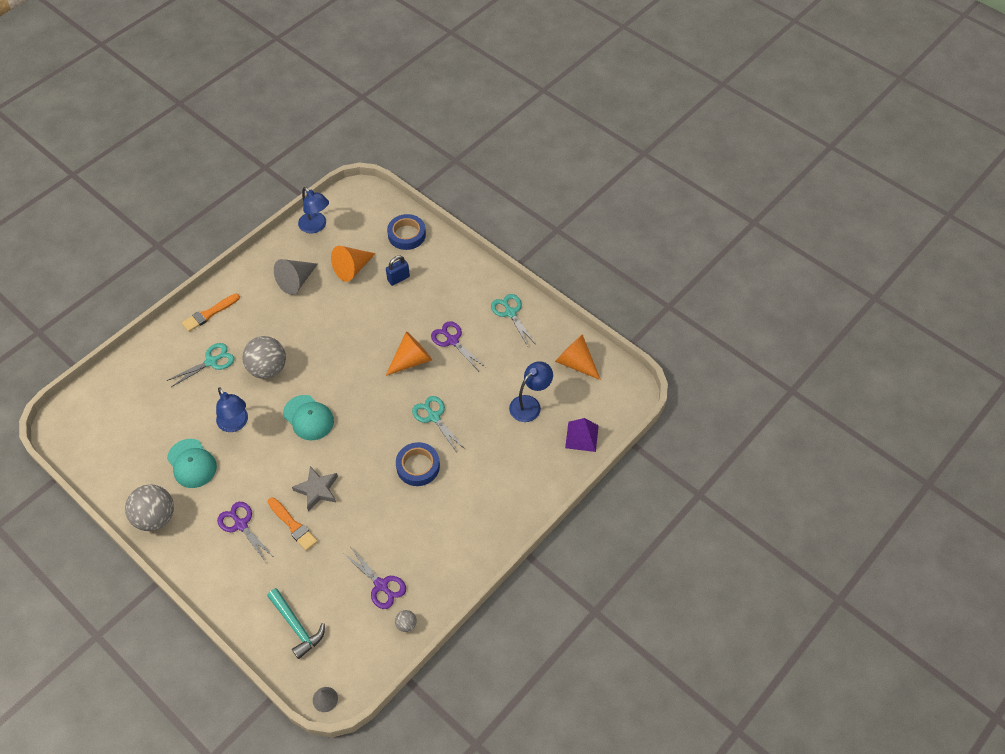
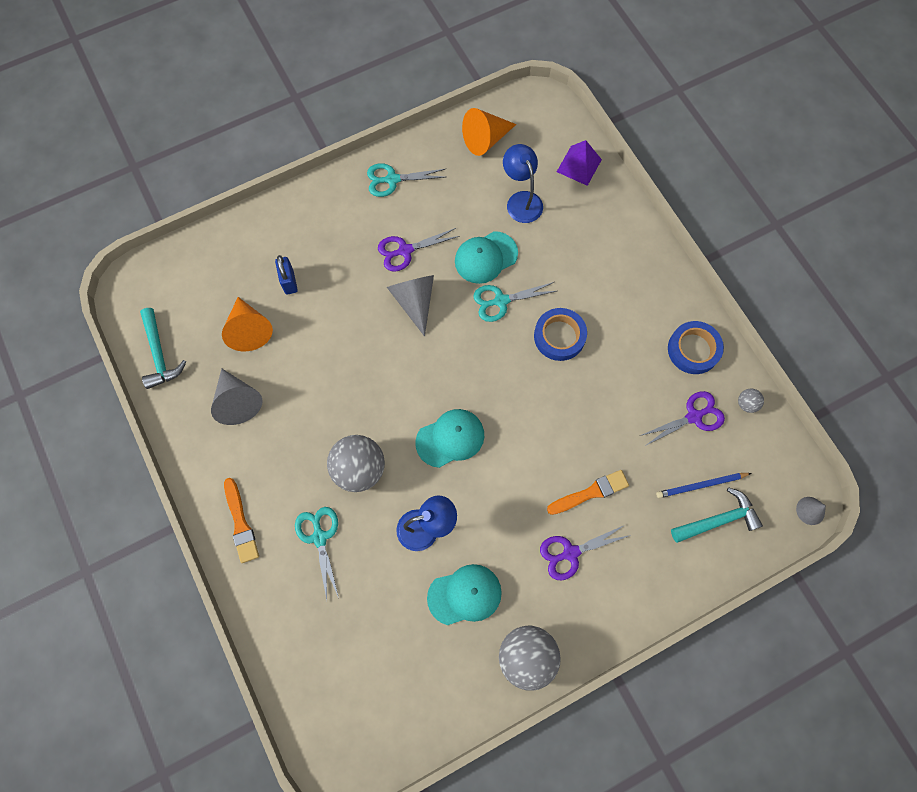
camera: 70 degrees left, 15 degrees up
(316, 226) = (159, 354): blue lamp -> turquoise hammer
(317, 490) = (552, 453): grey star -> none
(322, 606) = (701, 485): none -> blue pencil
(406, 235) = (226, 253): blue tape -> blue tape (693, 350)
(411, 360) = (414, 301): orange cone -> grey cone
(468, 395) = (485, 257): none -> turquoise cap

